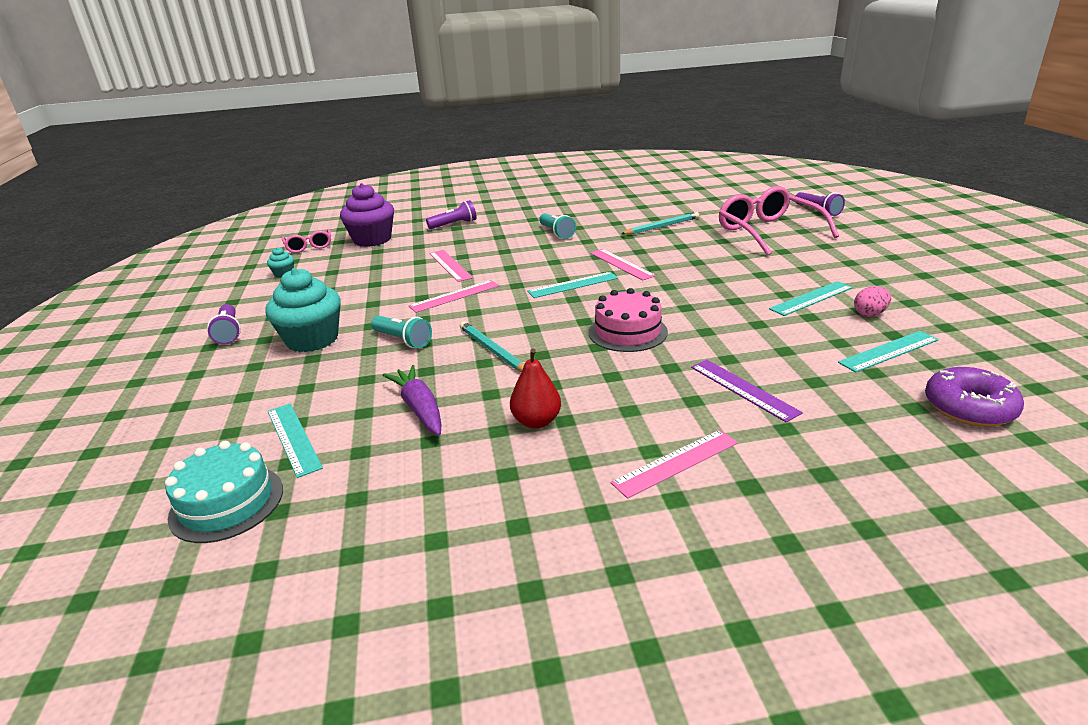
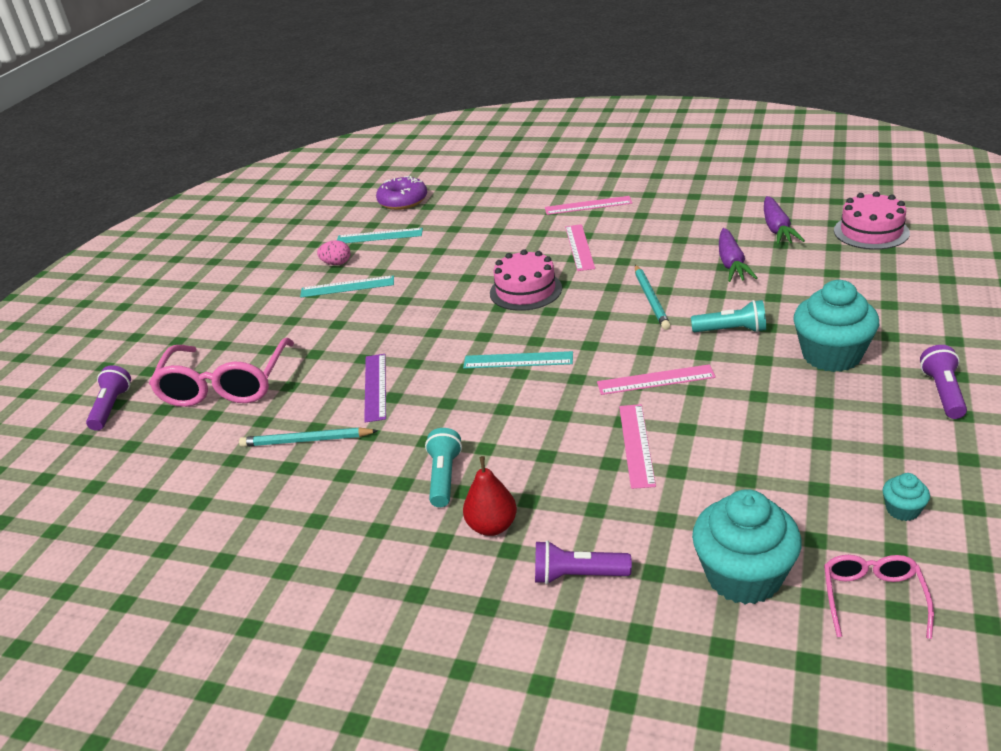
camera: 150 degrees left, 5 degrees up
(227, 503) = (871, 232): turquoise cake -> pink cake
(293, 438) = (833, 261): turquoise ruler -> none
(366, 478) = (777, 229): none -> purple carrot
(372, 240) = (743, 576): purple cupcake -> turquoise cupcake
(403, 340) = (731, 330): turquoise flashlight -> turquoise flashlight turned 120 degrees clockwise
(536, 421) = (651, 239): red pear -> red pear (492, 526)
(621, 264) = (437, 379): pink ruler -> pink ruler (579, 247)
(743, 389) = (502, 232): purple ruler -> purple ruler (375, 387)

